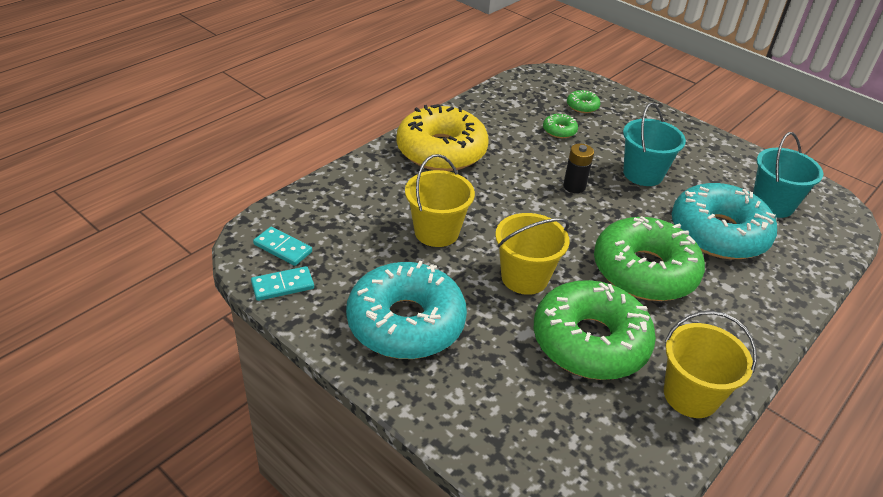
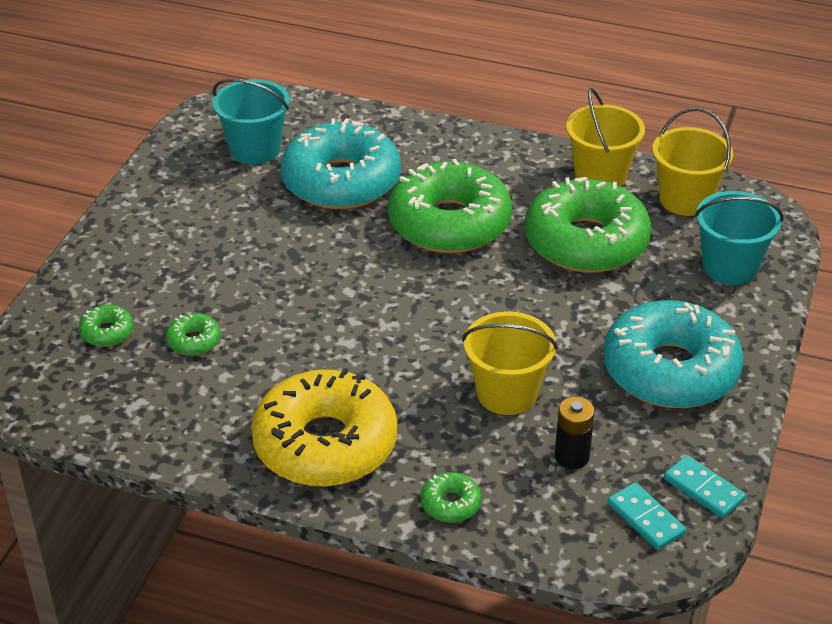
camera: 110 degrees left, 0 degrees up
(283, 248) = (645, 519): turquoise domino -> turquoise domino turned 45 degrees counterclockwise
(360, 178) = (450, 504): none -> green donut
(524, 277) = (529, 304): yellow bucket -> yellow bucket (685, 199)
(574, 186) = (325, 301): black battery -> black battery (571, 457)
(643, 174) = (256, 250): turquoise bucket -> turquoise bucket (730, 267)

